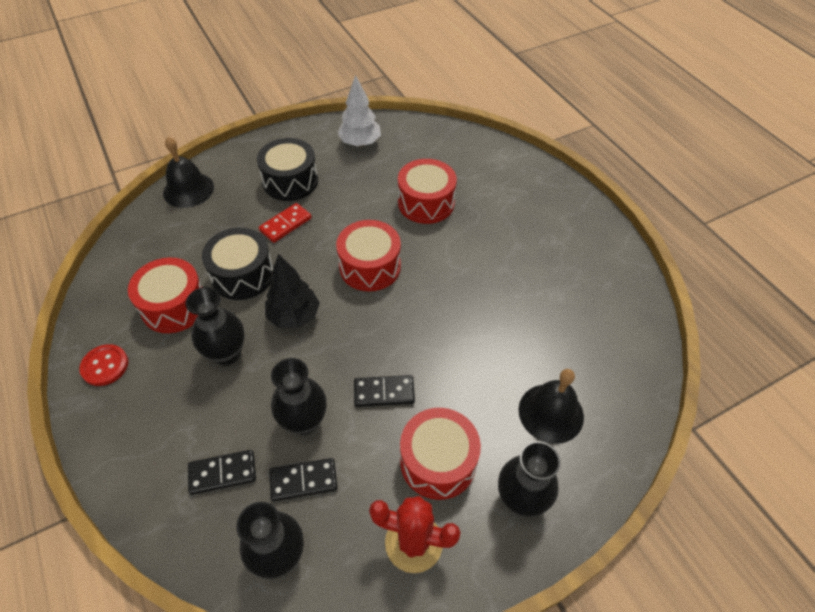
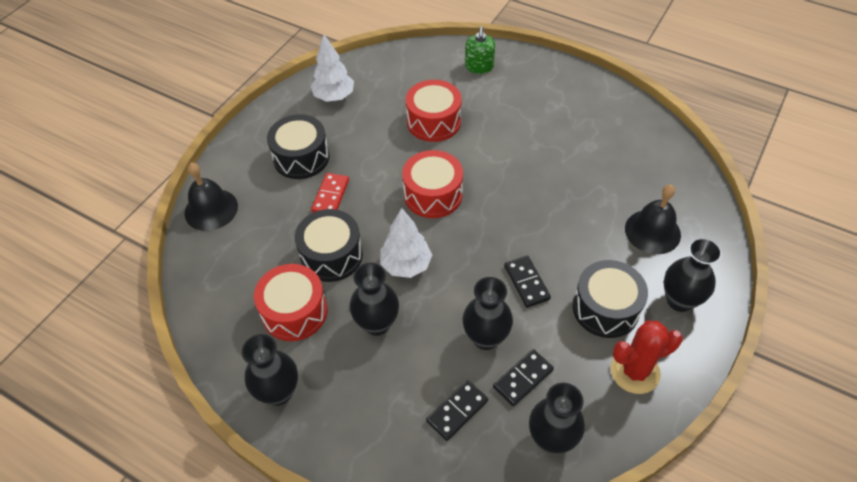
camera: 30 degrees left, 0 degrees up
(105, 366) = (278, 392): red button -> black vase
(294, 316) = (406, 265): black tree -> white tree
(384, 392) = (526, 283): black domino -> black domino turned 75 degrees counterclockwise
(438, 461) = (605, 308): red drum -> black drum
(509, 172) = (479, 67): none -> green soap dispenser

